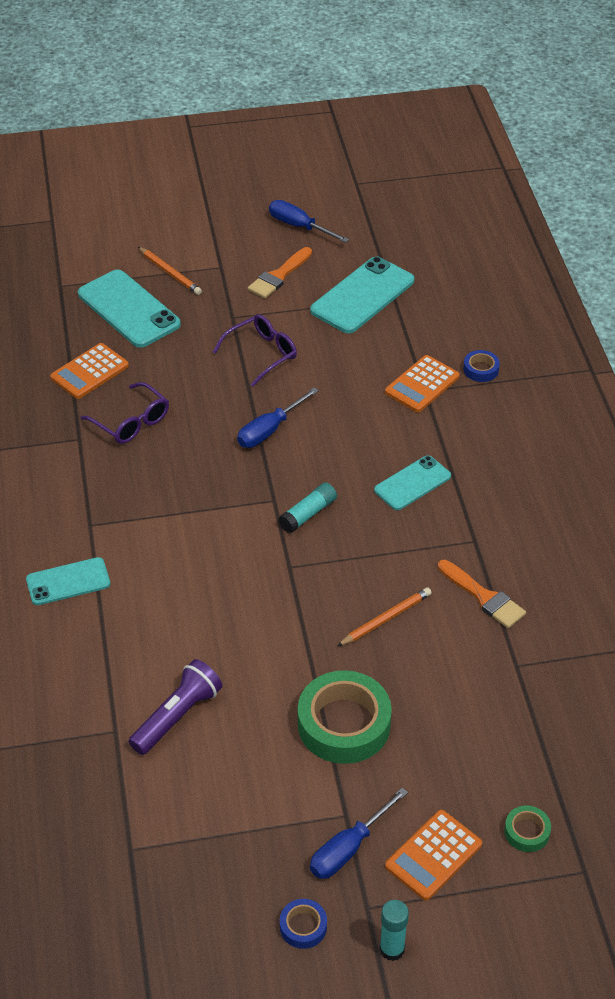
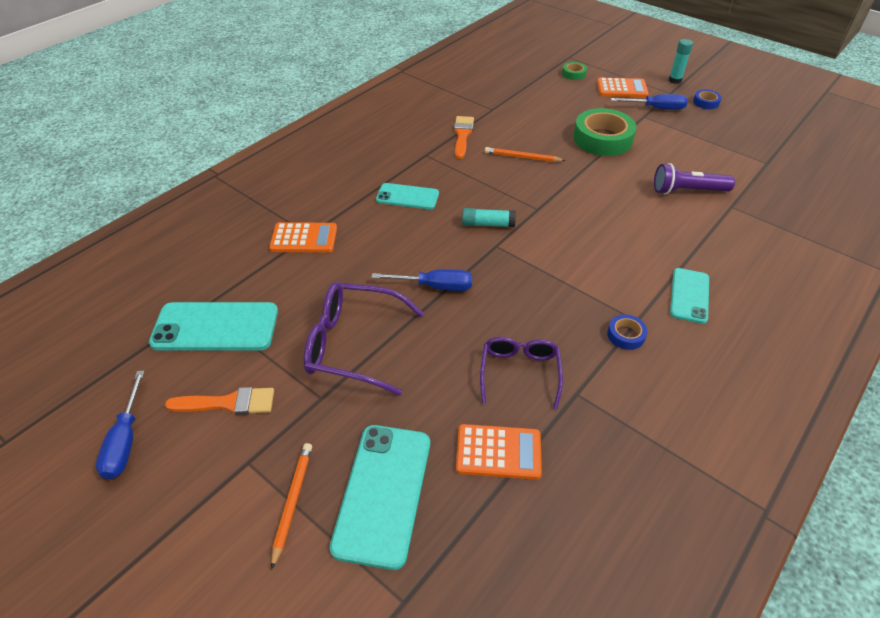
camera: 130 degrees left, 0 degrees up
(68, 582) = (689, 295): turquoise phone -> turquoise phone turned 75 degrees clockwise
(262, 354) = (353, 344): purple glasses -> purple glasses, size x1.52
(481, 369) = (259, 220): blue tape -> blue tape (626, 335)

